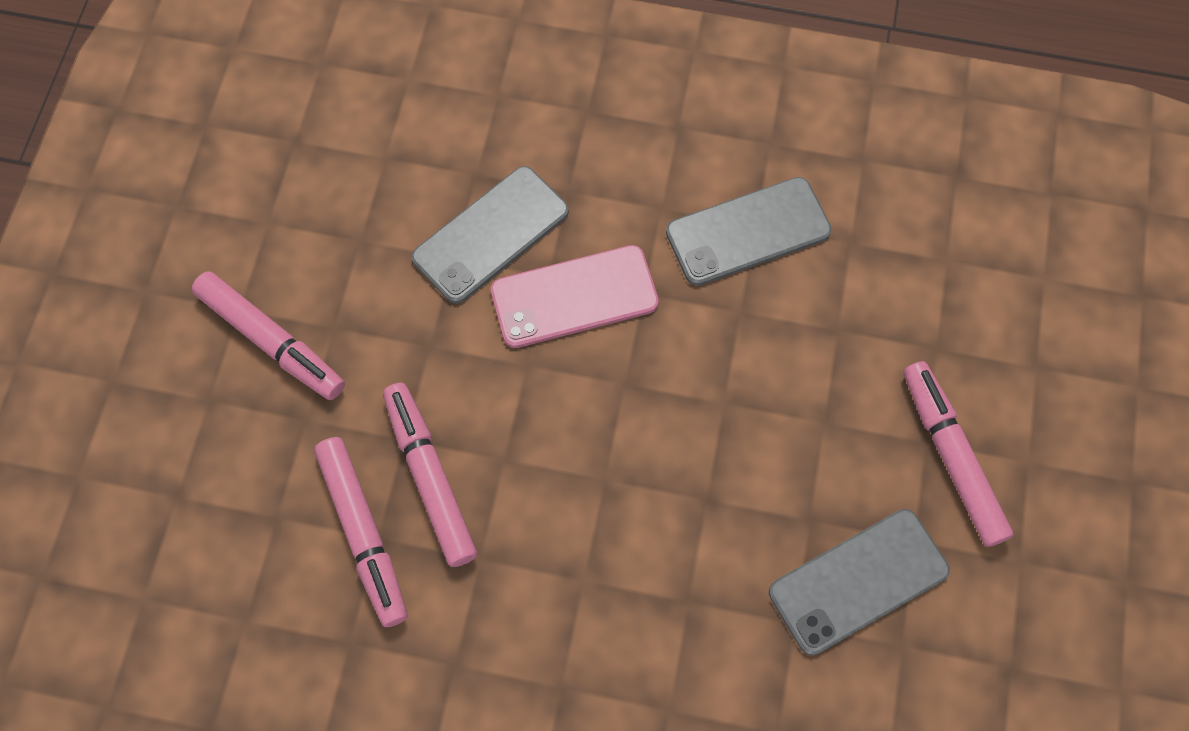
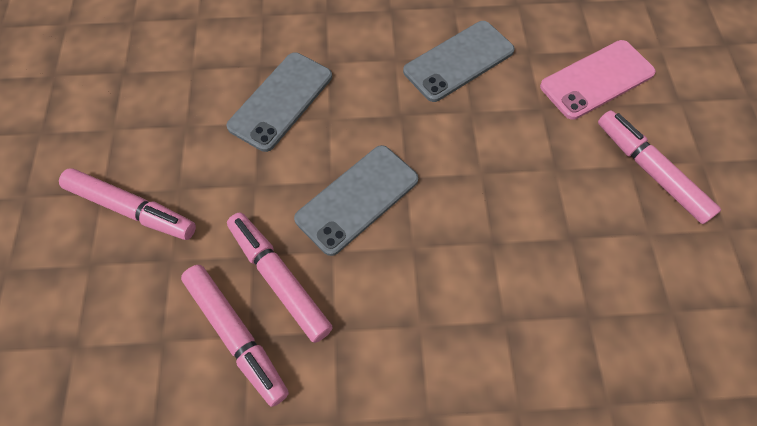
camera: 15 degrees left, 5 degrees down
(574, 297) = (352, 128): pink phone -> pink phone (597, 79)
(858, 581) = (622, 272): grey phone -> grey phone (357, 199)

